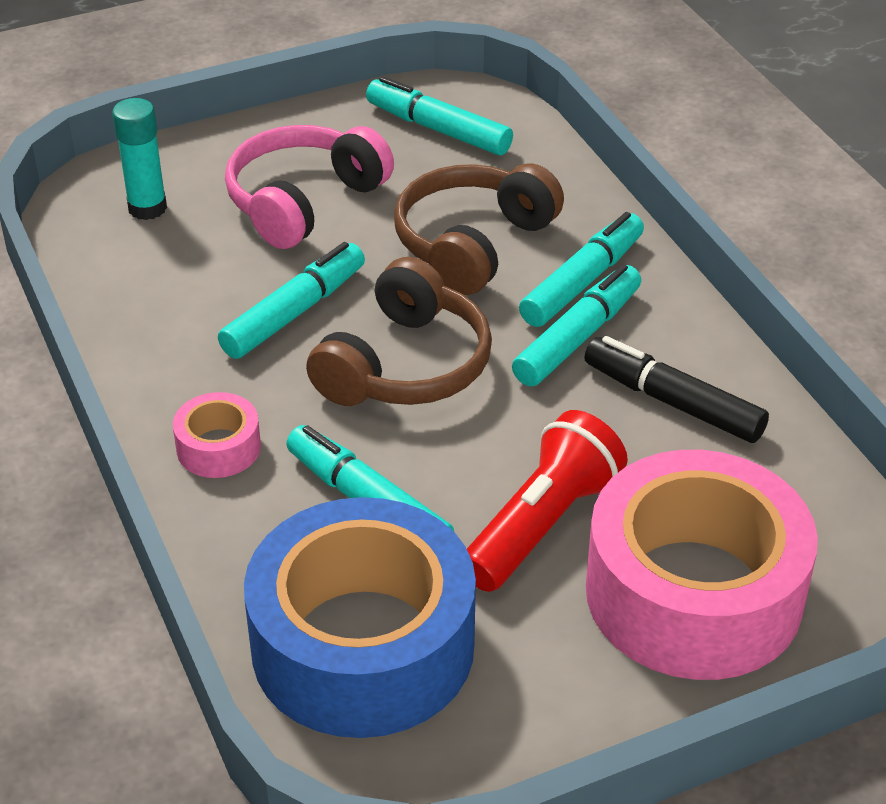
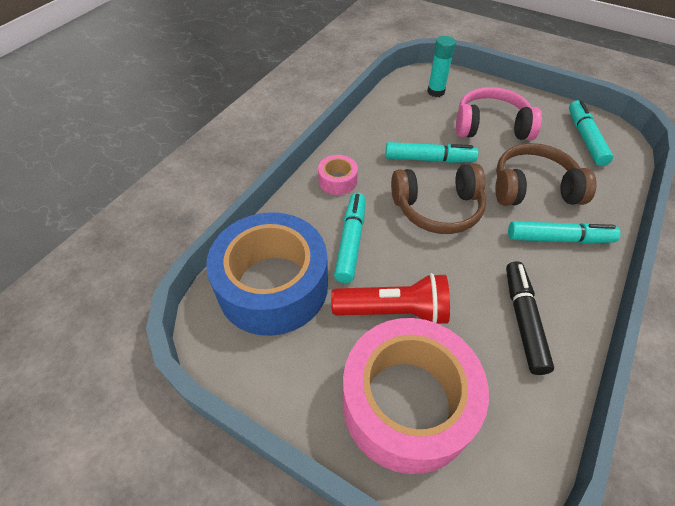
camera: 55 degrees right, 10 degrees up
(578, 337) = (522, 257): turquoise marker -> none

